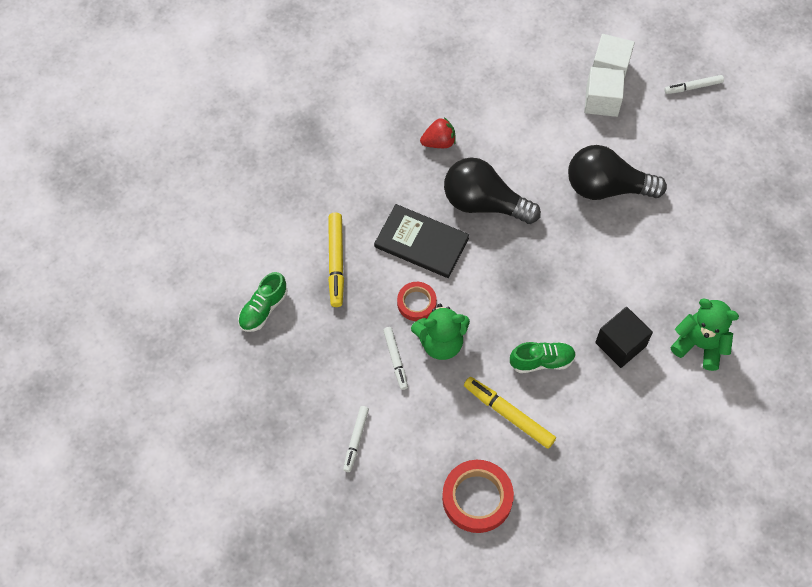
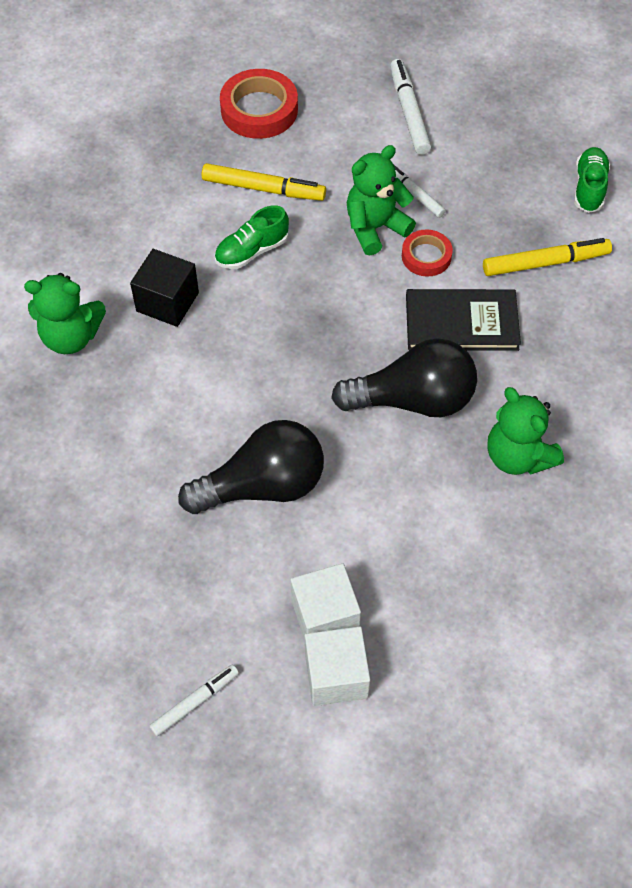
camera: 155 degrees right, 5 degrees down
(336, 262) = (545, 263): yellow marker -> yellow marker turned 105 degrees clockwise
(356, 440) = (409, 112): white marker -> white marker, size x1.56
(439, 142) = (518, 456): red strawberry -> green teddy bear

